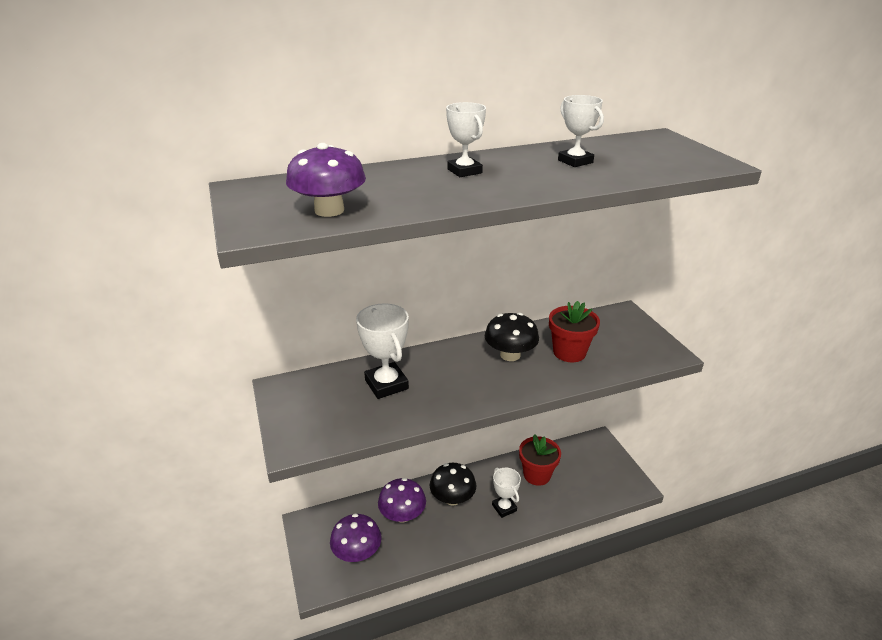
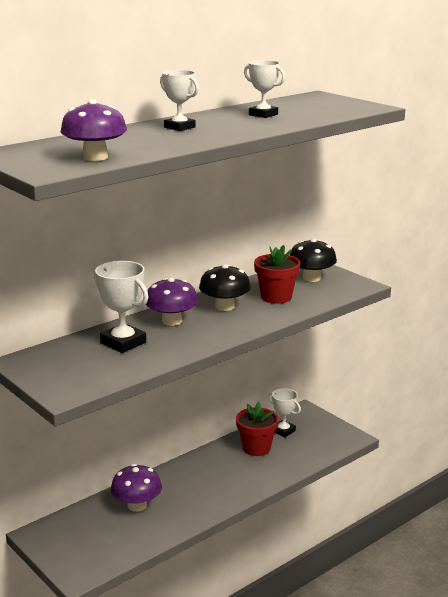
camera: 20 degrees left, 10 degrees down
(357, 552) = (105, 543): purple mushroom -> purple mushroom (172, 321)
(452, 498) = (181, 482): black mushroom -> black mushroom (311, 278)
(504, 508) = (236, 478): white trophy -> white trophy (283, 431)

